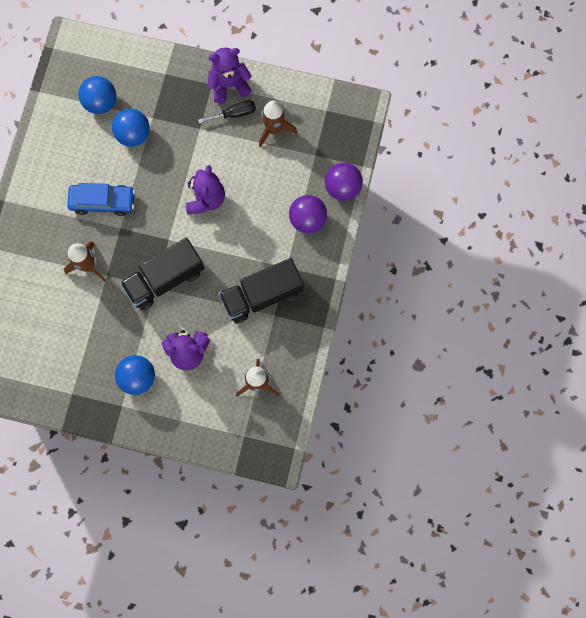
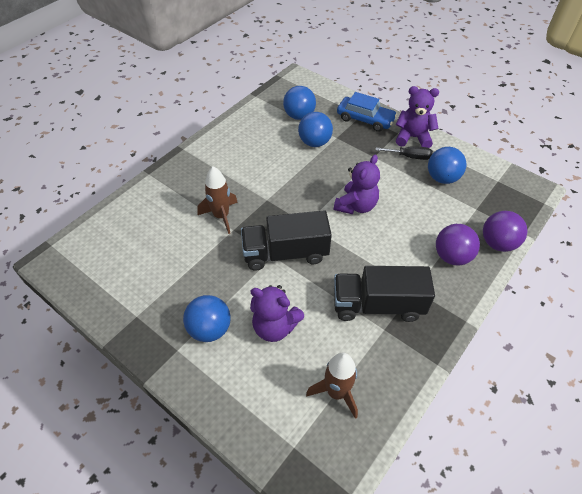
camera: 25 degrees right, 25 degrees down
(103, 202) = (262, 176): blue car -> blue car (365, 119)
(274, 129) = (442, 178): brown rocket -> blue ball

